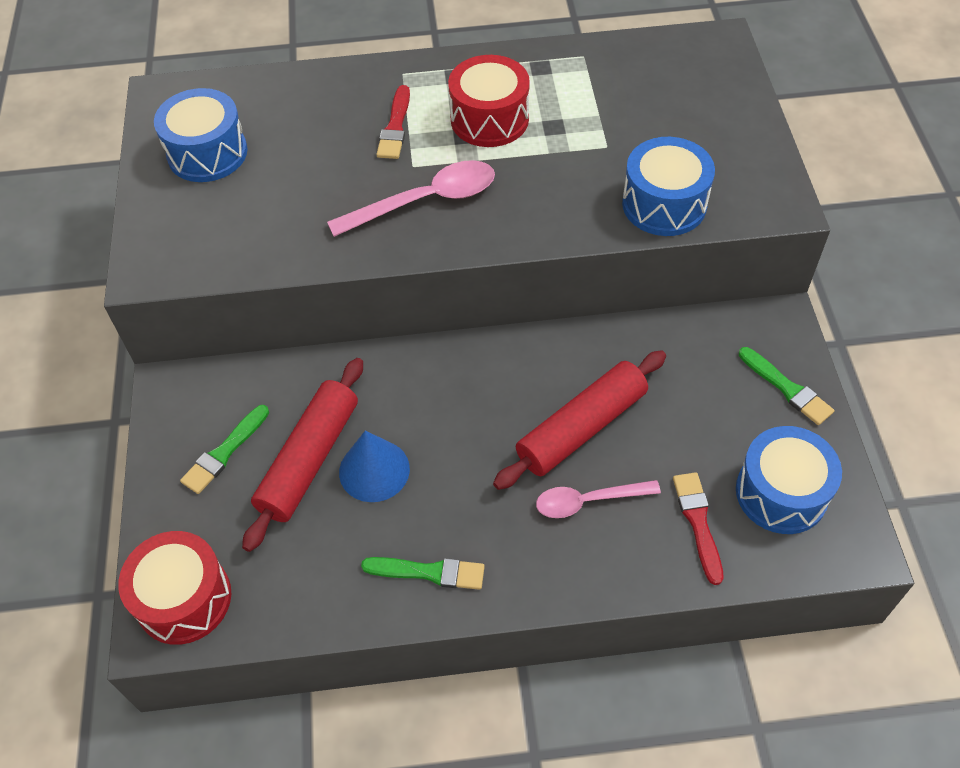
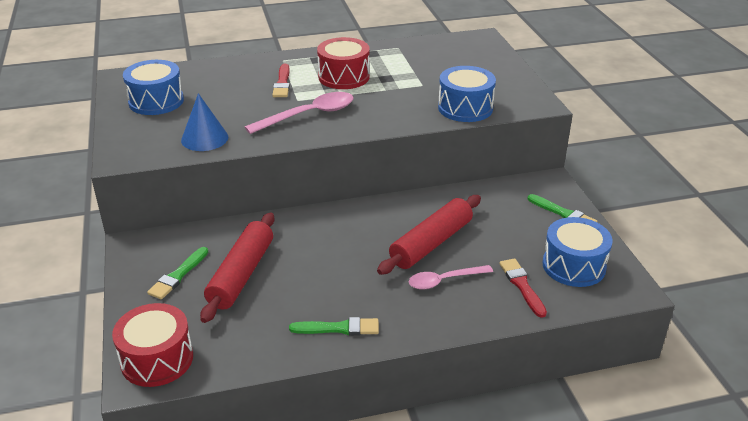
camera: 10 degrees left, 20 degrees down
(374, 470) = (289, 276): blue cone -> blue cone (204, 138)

